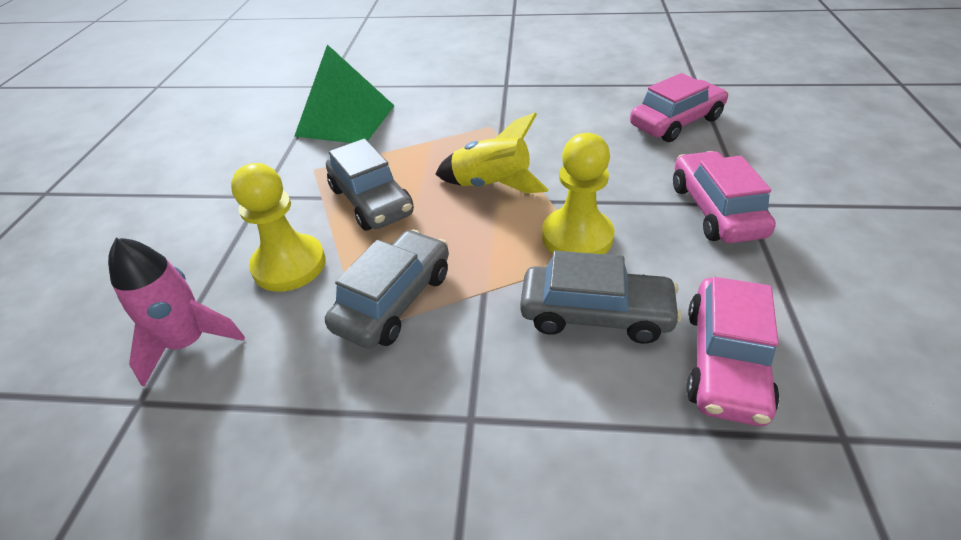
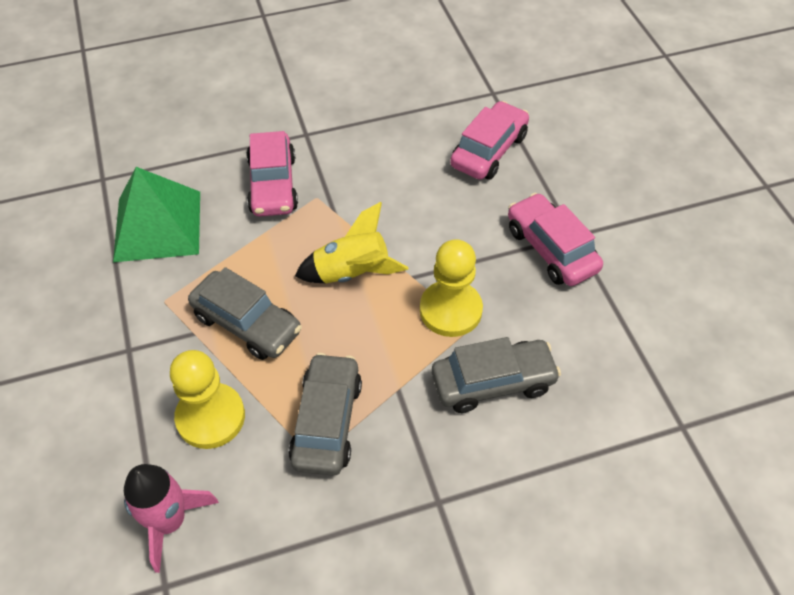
camera: 25 degrees left, 10 degrees up
(725, 361) = (596, 393): pink car -> pink car (273, 185)

